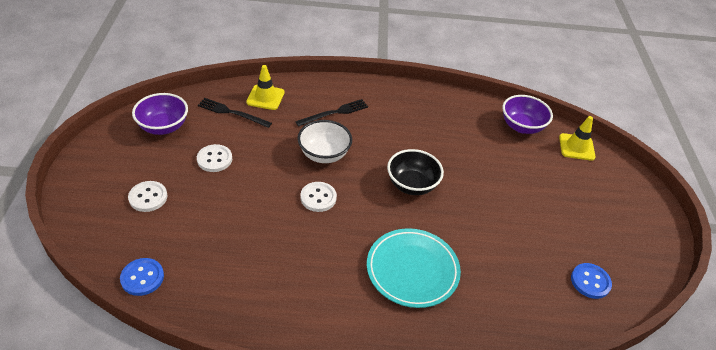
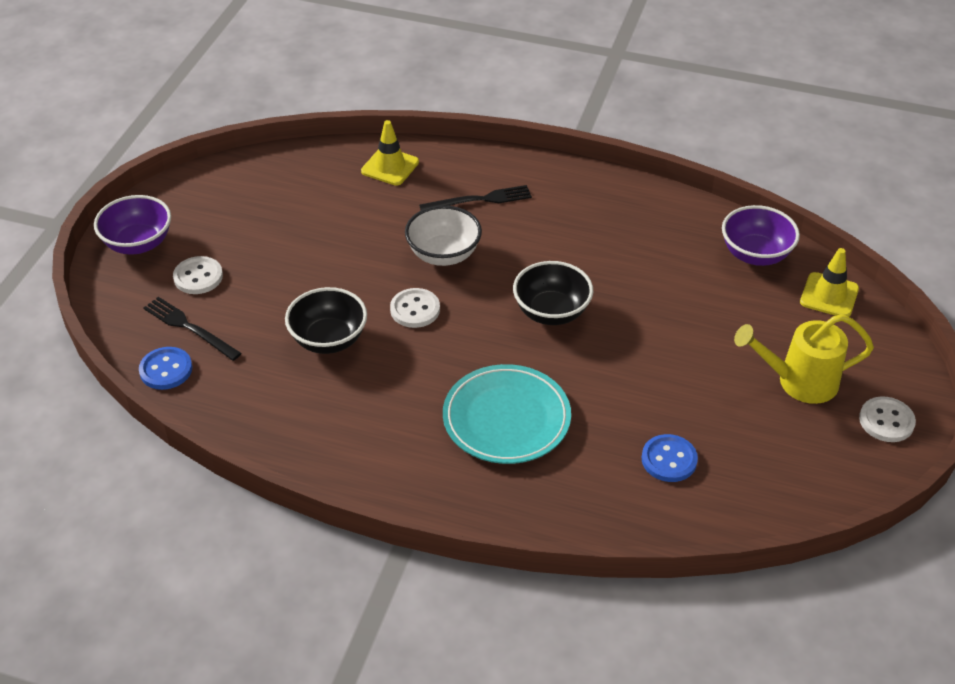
camera: 20 degrees right, 0 degrees up
(163, 127) = (242, 190): purple bowl -> purple bowl (138, 243)
(214, 159) = (295, 241): white button -> white button (886, 421)
(232, 113) = (337, 182): black fork -> black fork (189, 328)
(263, 231) = (328, 339): none -> black bowl
(586, 208) = (798, 381): none -> yellow watering can
(590, 281) = (753, 476): blue button -> blue button (669, 460)

